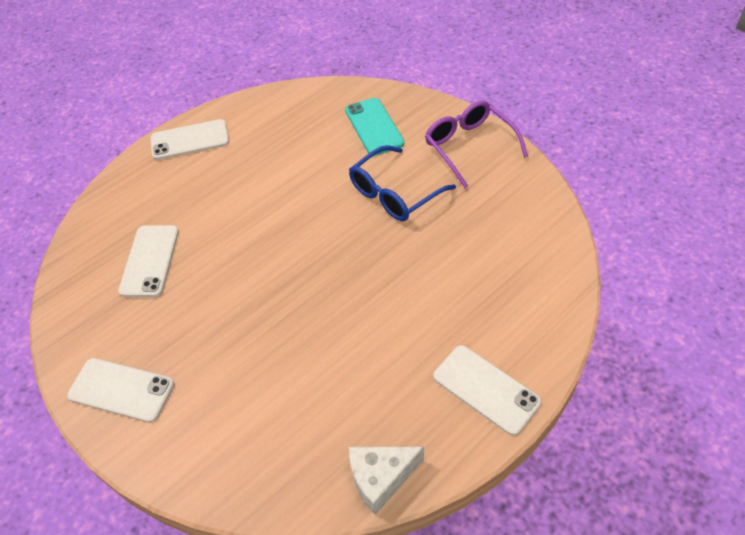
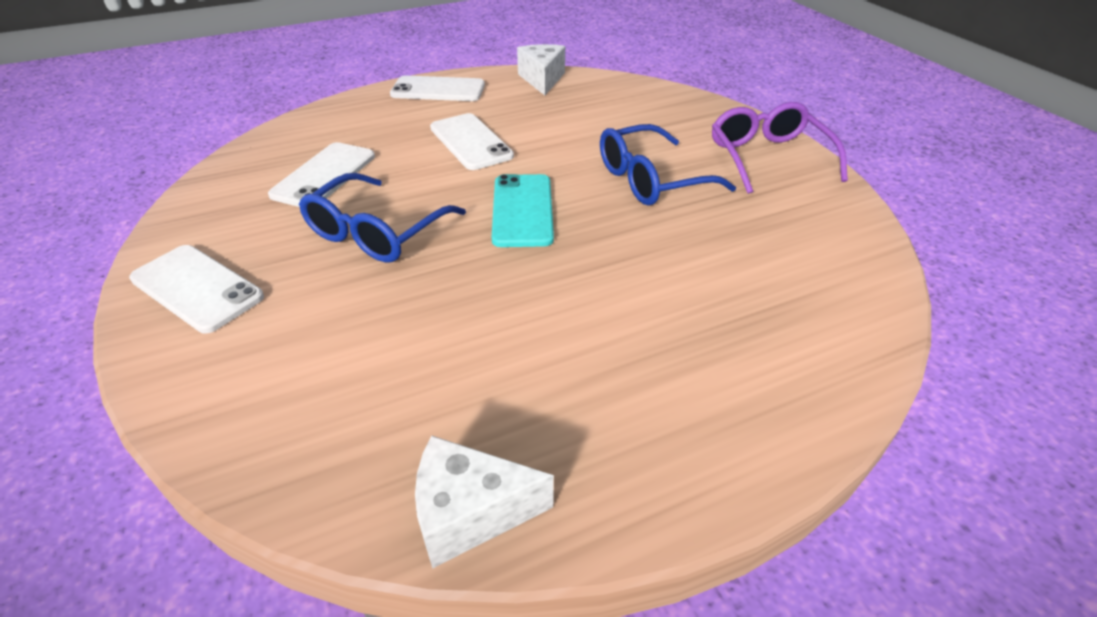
camera: 15 degrees right, 10 degrees down
(221, 302) = (377, 232): none -> blue glasses
(270, 104) = (542, 79): none -> white cheese
(374, 127) = (652, 118): turquoise phone -> turquoise phone (522, 210)
(486, 389) = (697, 435): white phone -> white phone (470, 142)

